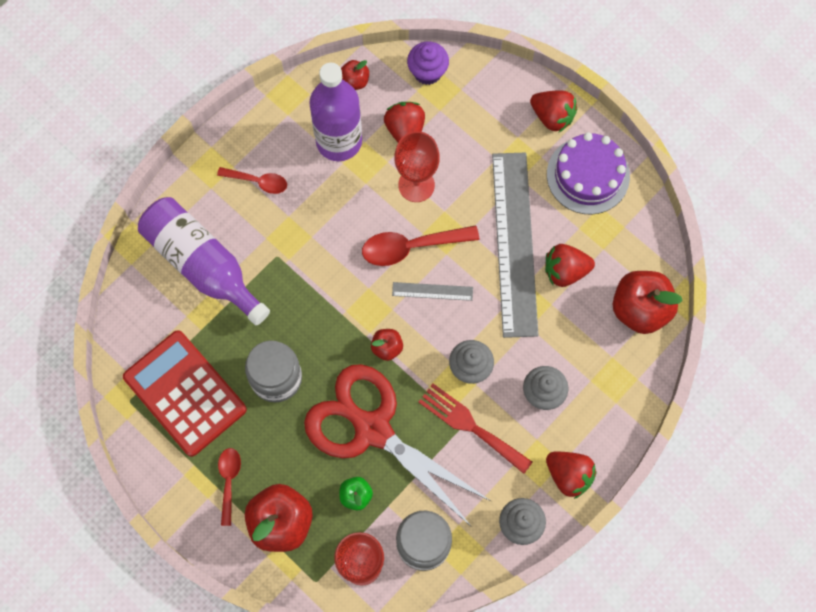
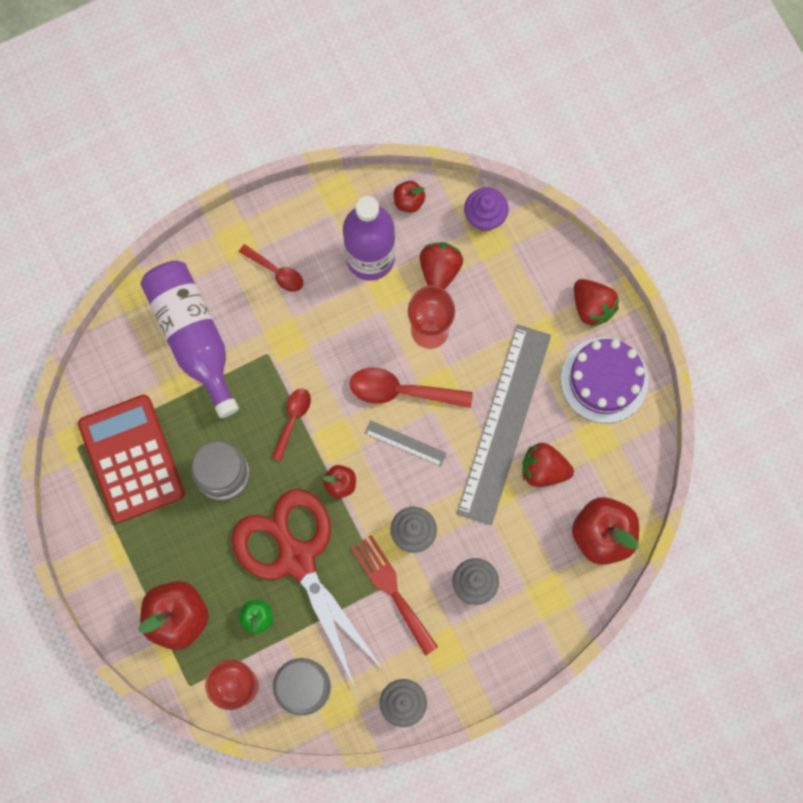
camera: 20 degrees right, 5 degrees up
(229, 481) = (143, 559): red spoon -> red spoon (292, 419)
(569, 475) = (468, 673): red strawberry -> none

